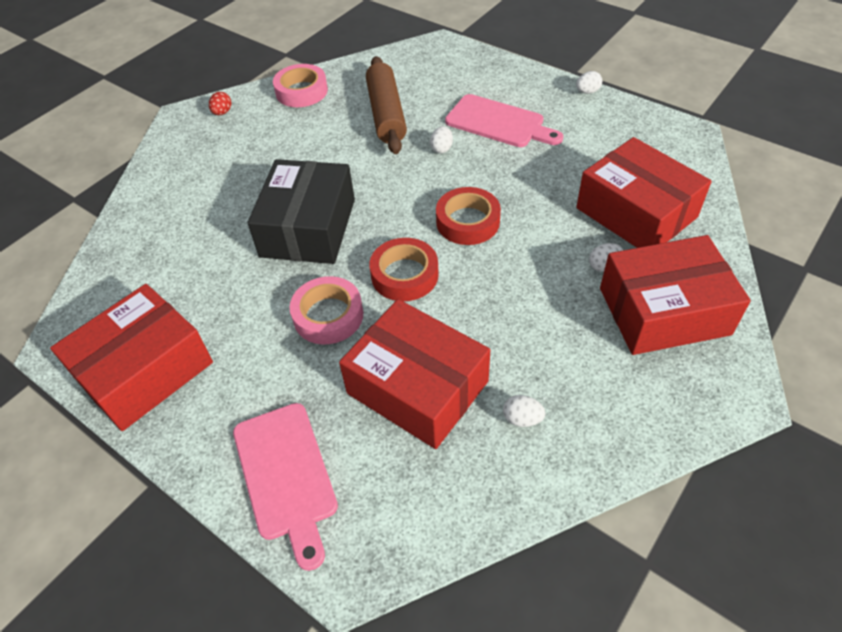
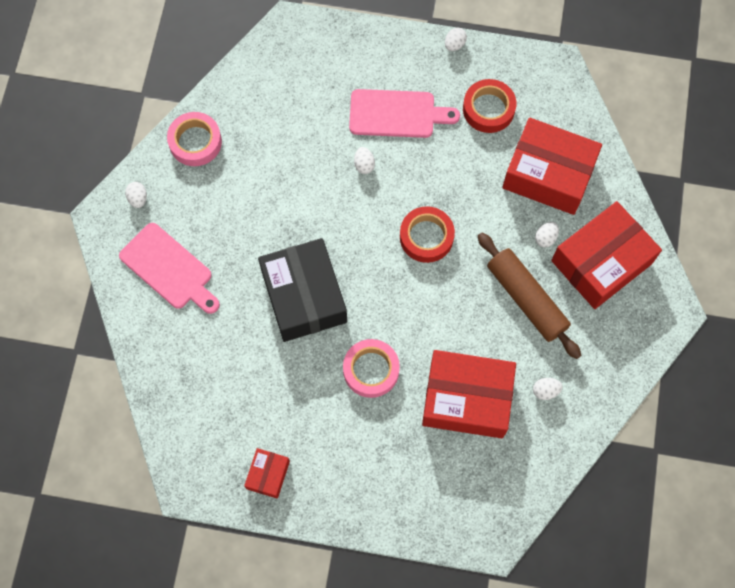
camera: 30 degrees left, 20 degrees up
(144, 371) = (268, 475): red box -> red box, size x0.48
(222, 112) = (138, 199): red egg -> white egg
(286, 475) = (418, 500): pink cutting board -> pink cutting board (169, 269)
(386, 114) = (292, 141): brown rolling pin -> brown rolling pin (526, 299)
(404, 275) = (406, 309): red tape -> red tape (488, 109)

